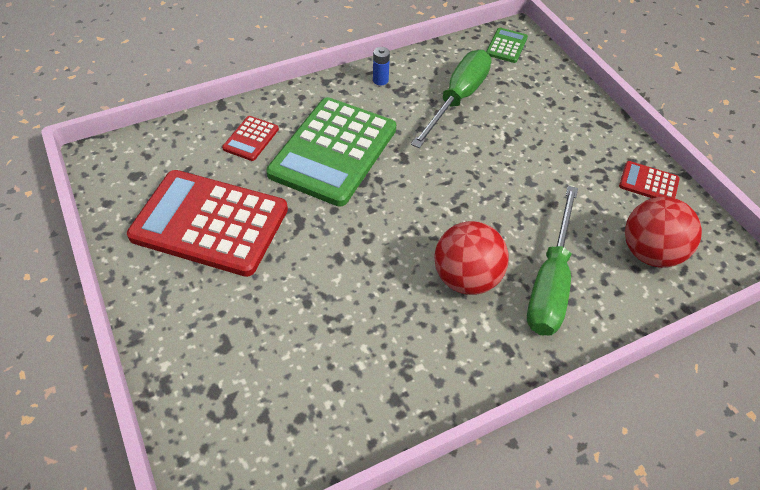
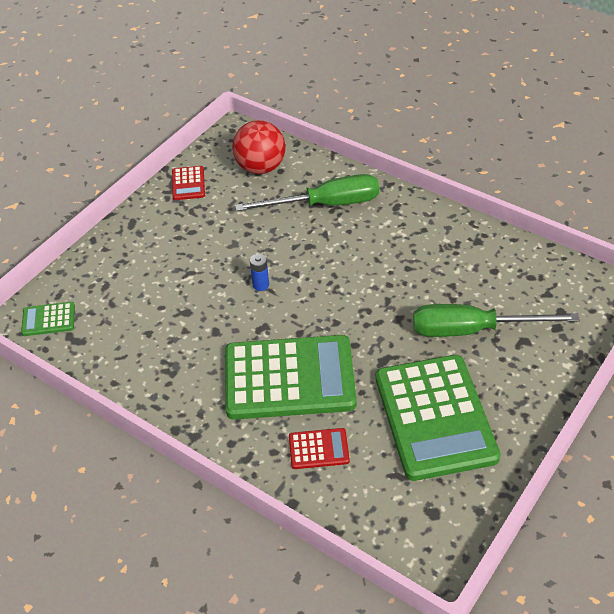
camera: 115 degrees left, 5 degrees down
(210, 223) = (435, 417): red calculator -> green calculator
(380, 80) = (164, 392): blue battery -> blue battery (260, 285)
(457, 99) = (157, 323): green screwdriver -> green screwdriver (473, 330)
(466, 278) = (357, 244): red ball -> none

